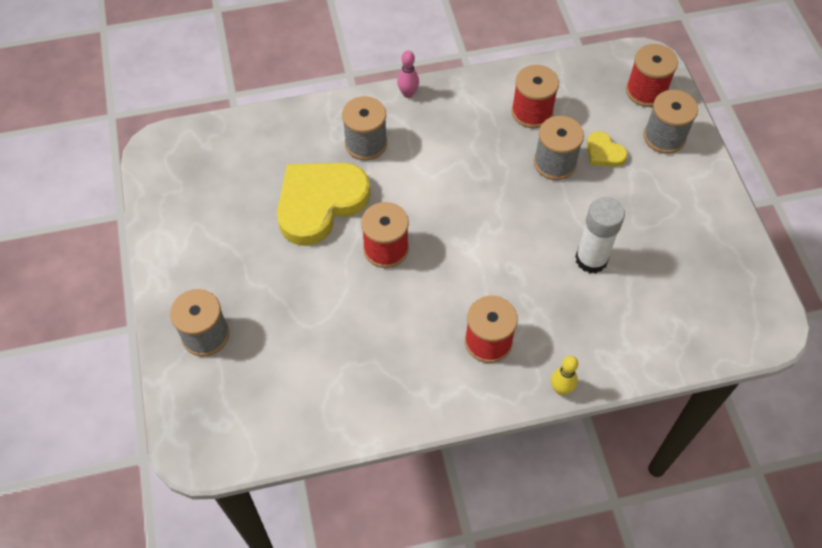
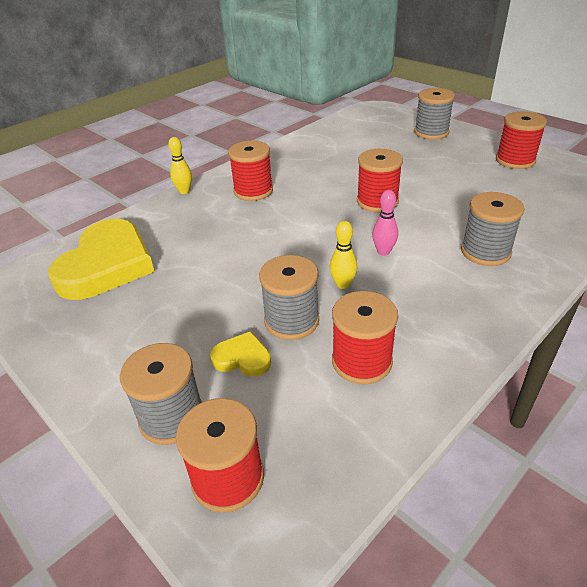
camera: 150 degrees right, 20 degrees down
(197, 228) = (515, 160): none -> red spool
(320, 203) = (460, 203): yellow heart -> yellow heart (107, 265)
(408, 93) = (512, 311): pink bowling pin -> pink bowling pin (383, 252)
(496, 173) = (343, 284): none -> yellow bowling pin
(591, 259) = (202, 262): white glue stick -> none

